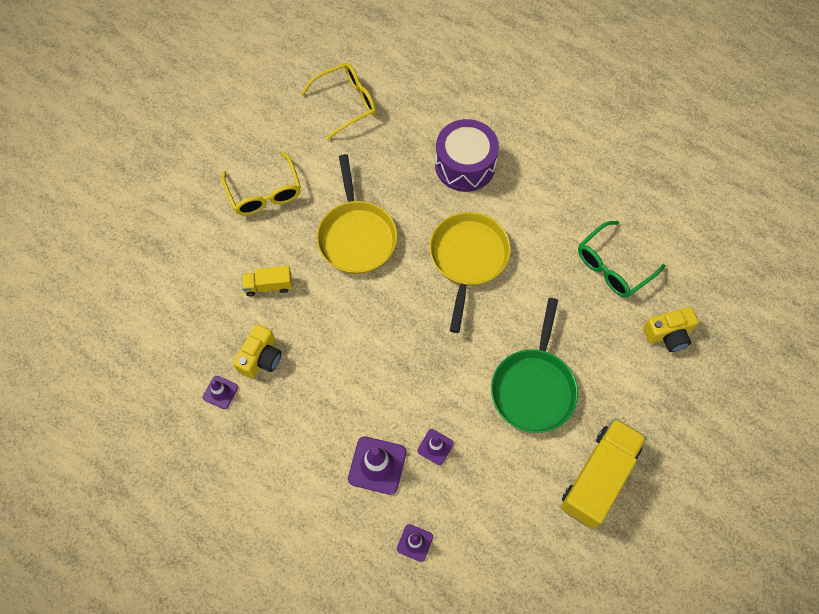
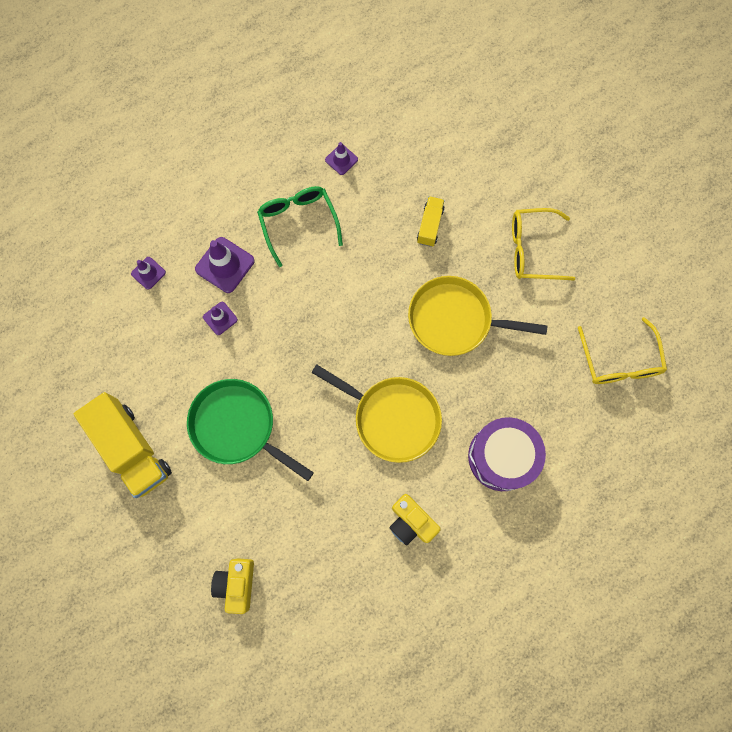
camera: 110 degrees right, 10 degrees up
(260, 358) = (360, 200): yellow camera -> yellow camera (411, 522)
(613, 266) = (330, 562): green glasses -> green glasses (298, 223)

